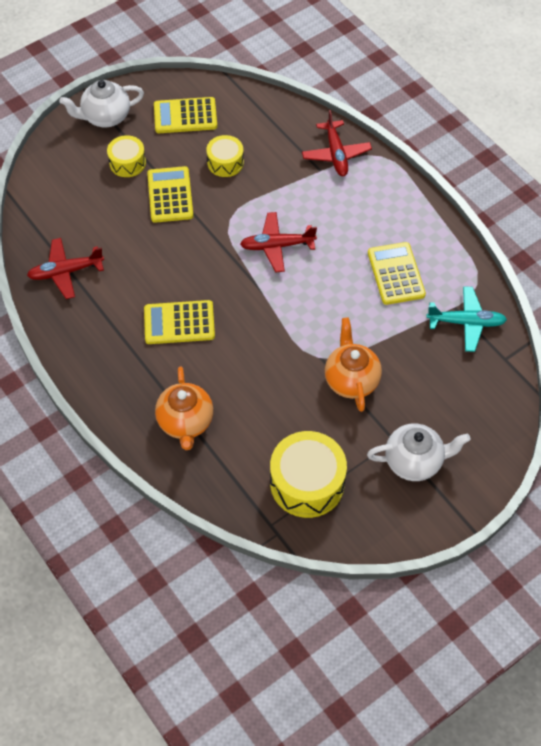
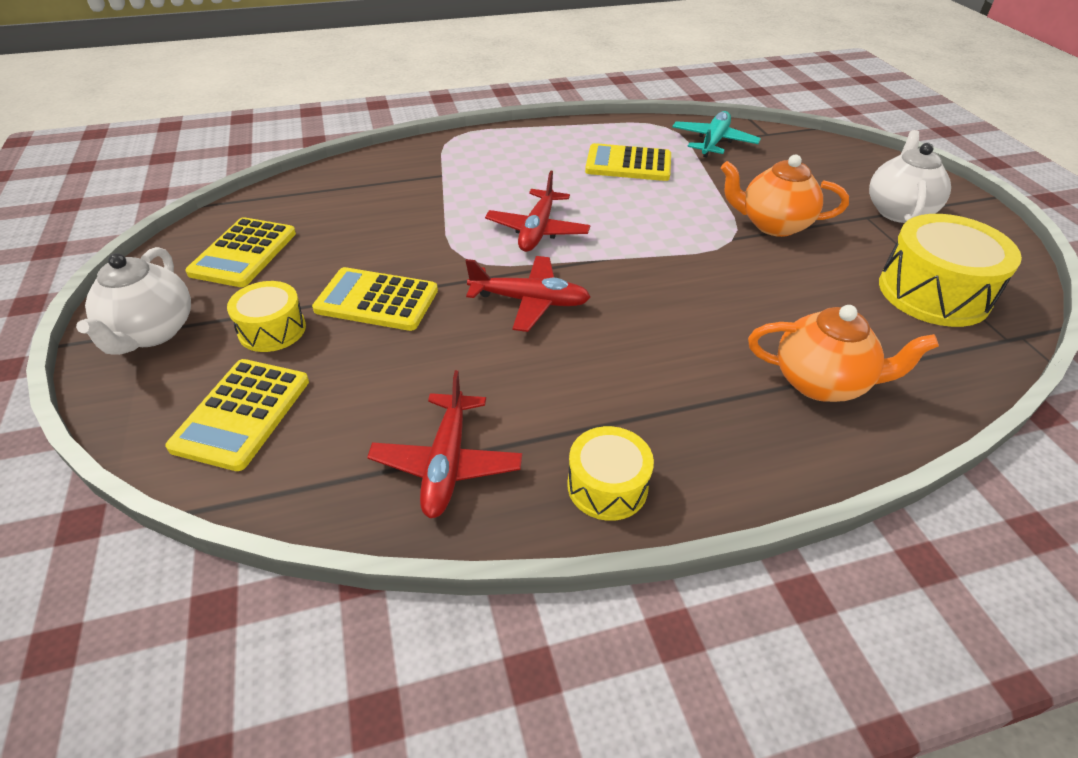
camera: 70 degrees left, 15 degrees down
(179, 323) = (627, 346): yellow calculator -> yellow calculator (242, 414)
(225, 162) = (363, 238): yellow drum -> yellow drum (607, 486)
(336, 154) = (427, 160): red plane -> red plane (530, 301)

